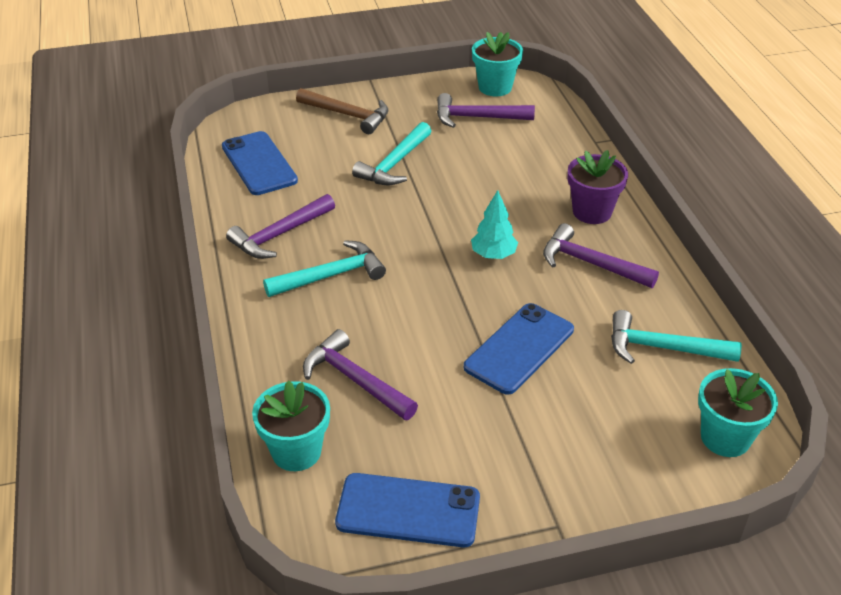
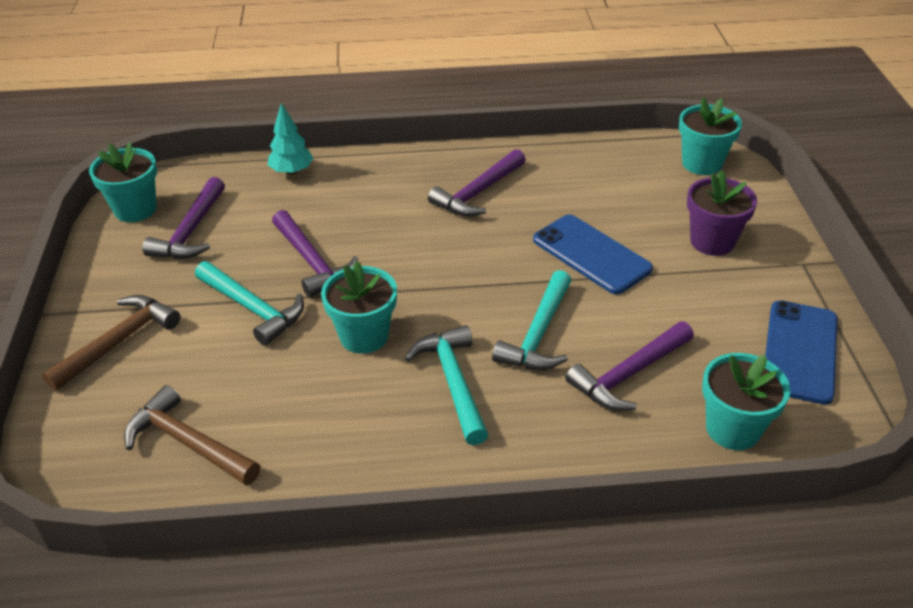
camera: 80 degrees left, 0 degrees up
(259, 163) = (188, 443): blue phone -> brown hammer
(280, 235) = (360, 427): purple hammer -> purple hammer (312, 262)
(375, 222) = (364, 336): none -> turquoise flower pot
(493, 255) = (449, 252): turquoise tree -> turquoise tree (292, 171)
(592, 212) = (399, 179): purple flower pot -> purple flower pot (712, 241)
(663, 348) = (598, 173): turquoise hammer -> turquoise hammer (538, 334)

